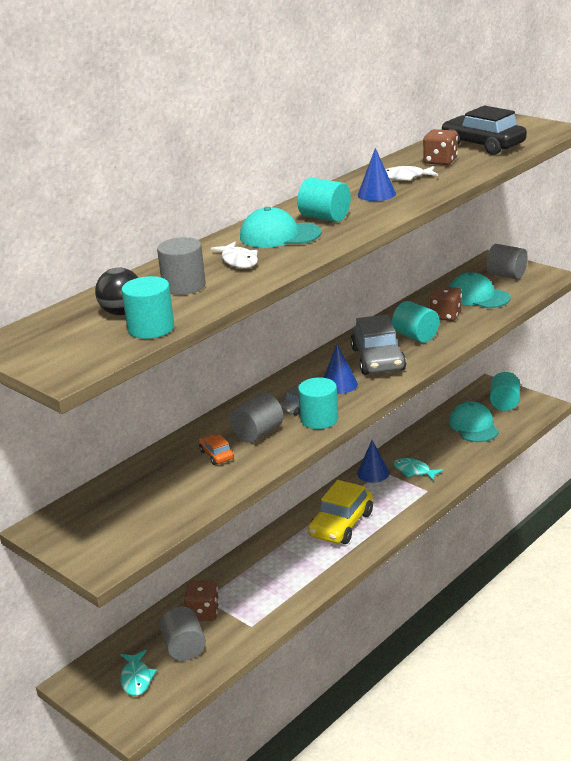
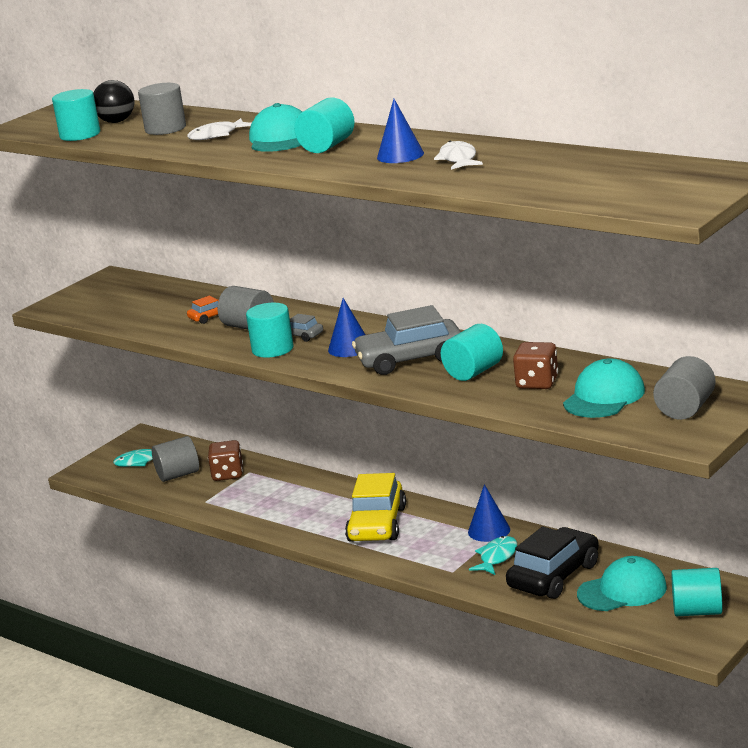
camera: 85 degrees right, 5 degrees down
(341, 524) = (377, 524): yellow car -> yellow car turned 105 degrees counterclockwise
(440, 161) = (521, 167): brown dice -> none
(483, 145) = (592, 179): black car -> black car (554, 576)

